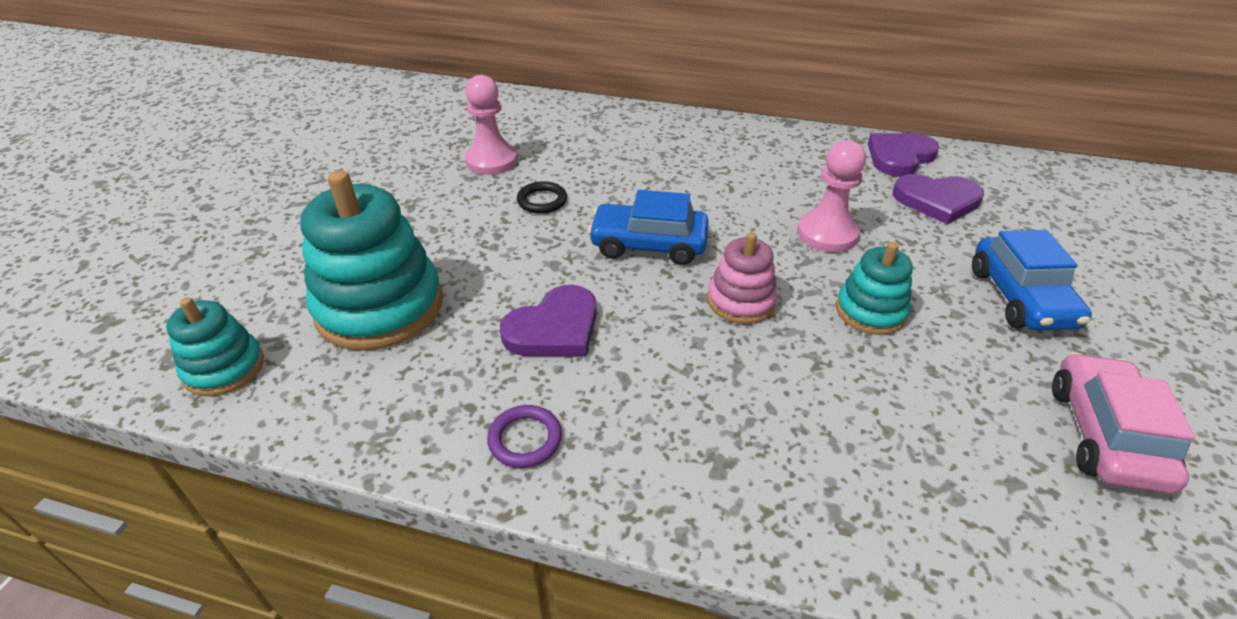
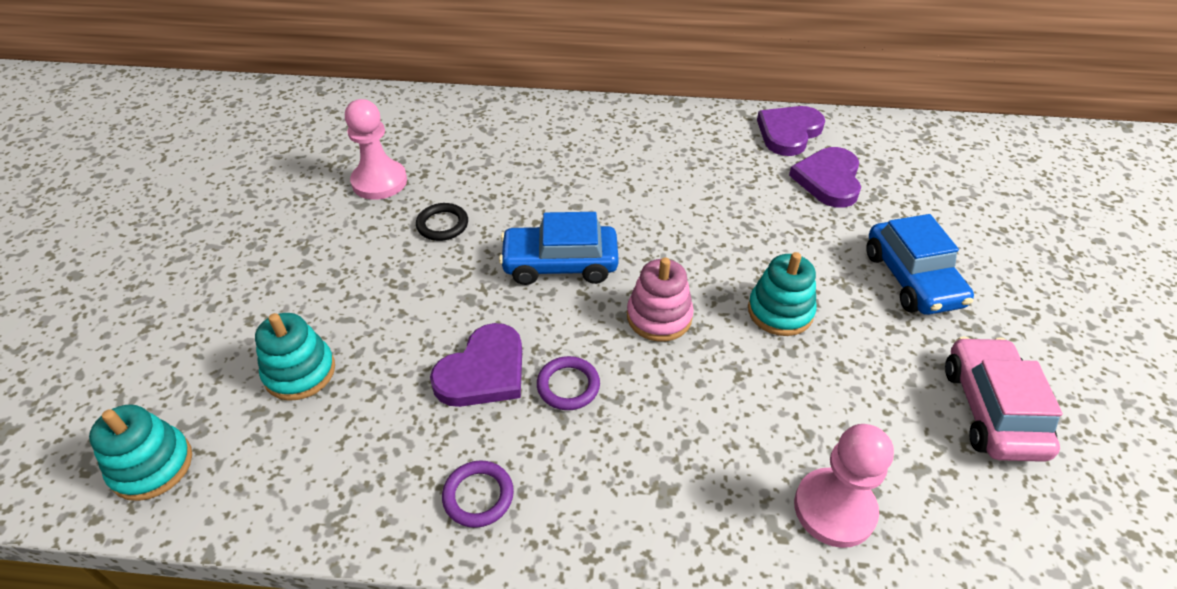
camera: 10 degrees left, 5 degrees up
(380, 307) = (300, 372): turquoise stacking toy -> turquoise stacking toy, size x0.55
(636, 351) = (568, 386): none -> purple ring
(826, 234) = (730, 230): pink pawn -> pink pawn (834, 509)
(937, 201) = (828, 180): purple heart -> purple heart turned 105 degrees clockwise

